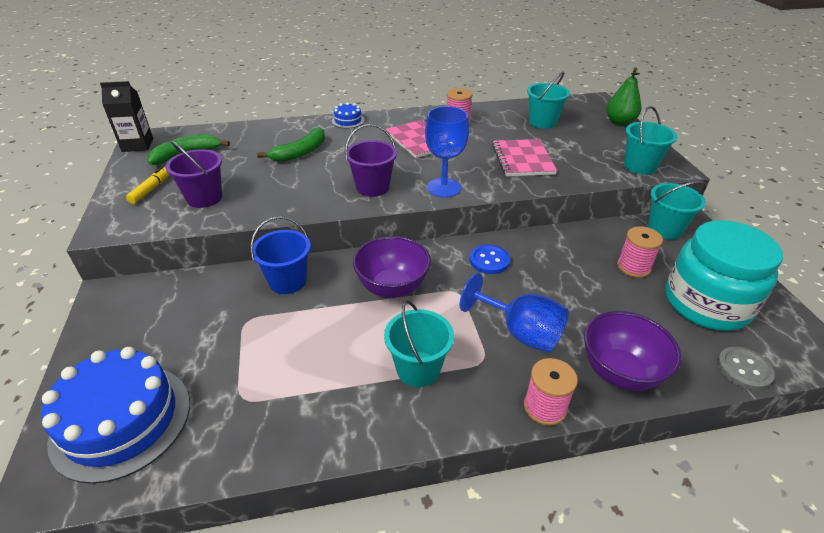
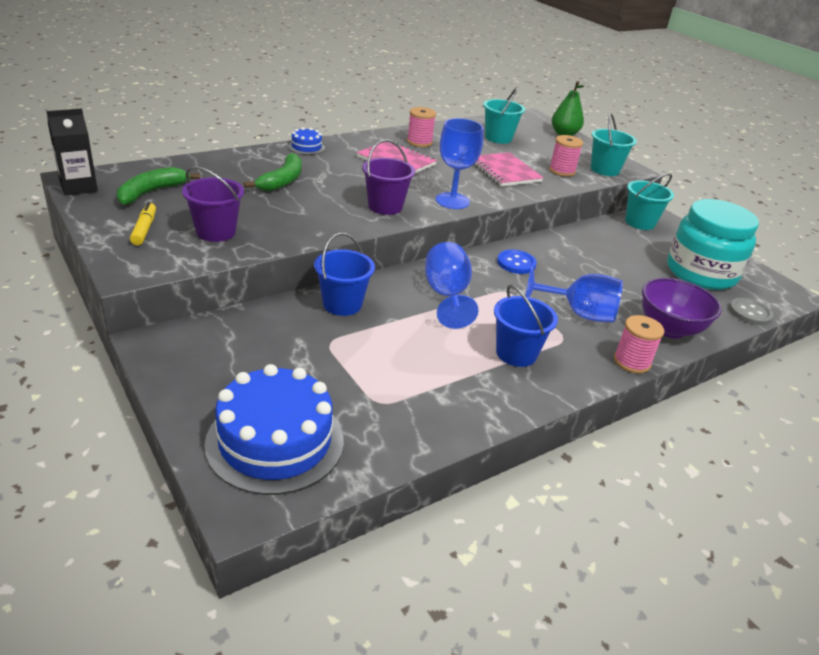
camera: 25 degrees left, 5 degrees down
(392, 287) = (447, 296): purple bowl -> blue goblet
(418, 369) = (516, 353): turquoise bucket -> blue bucket
(633, 267) = (634, 254): pink spool -> pink spool (562, 171)

